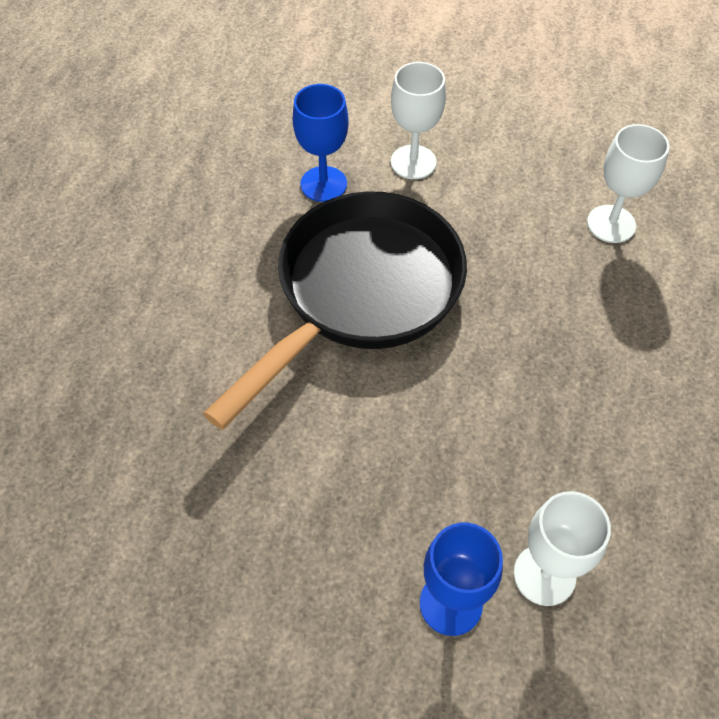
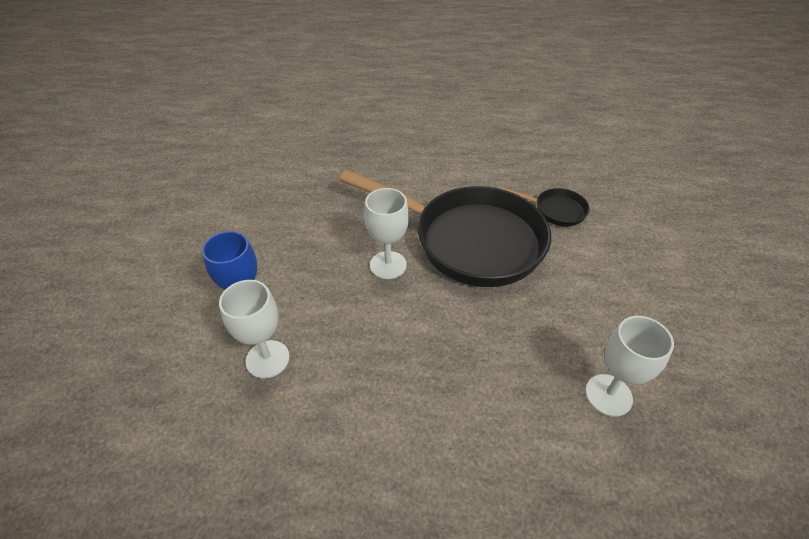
camera: 80 degrees right, 10 degrees down
(323, 184) = (555, 210): blue goblet -> black pan
(413, 162) = (603, 254): white goblet -> white goblet (388, 265)

